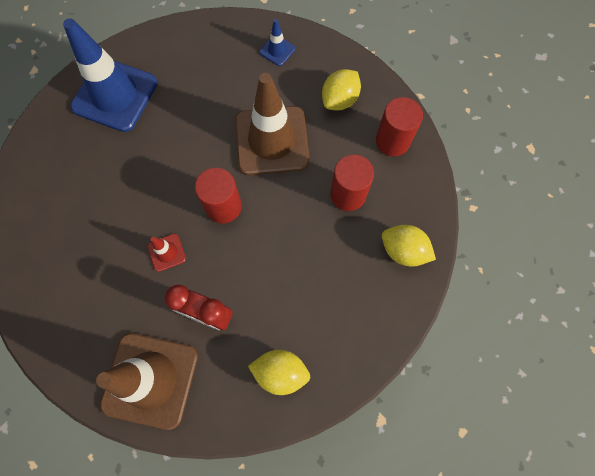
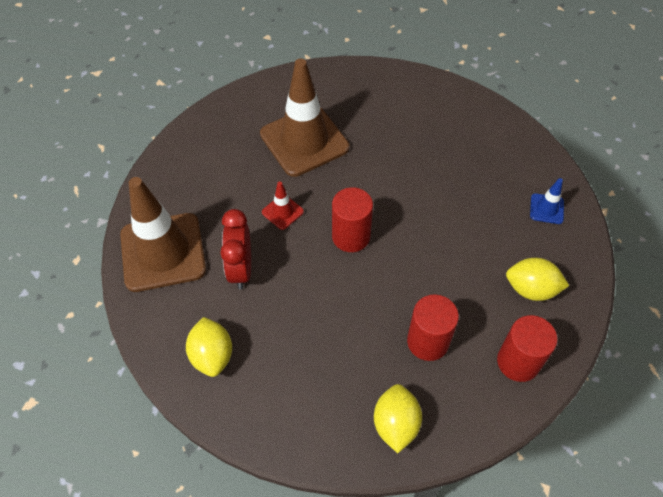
camera: 65 degrees right, 15 degrees down
(115, 95) = (408, 106): blue traffic cone -> none
(272, 141) = (443, 247): brown traffic cone -> brown traffic cone (304, 141)

